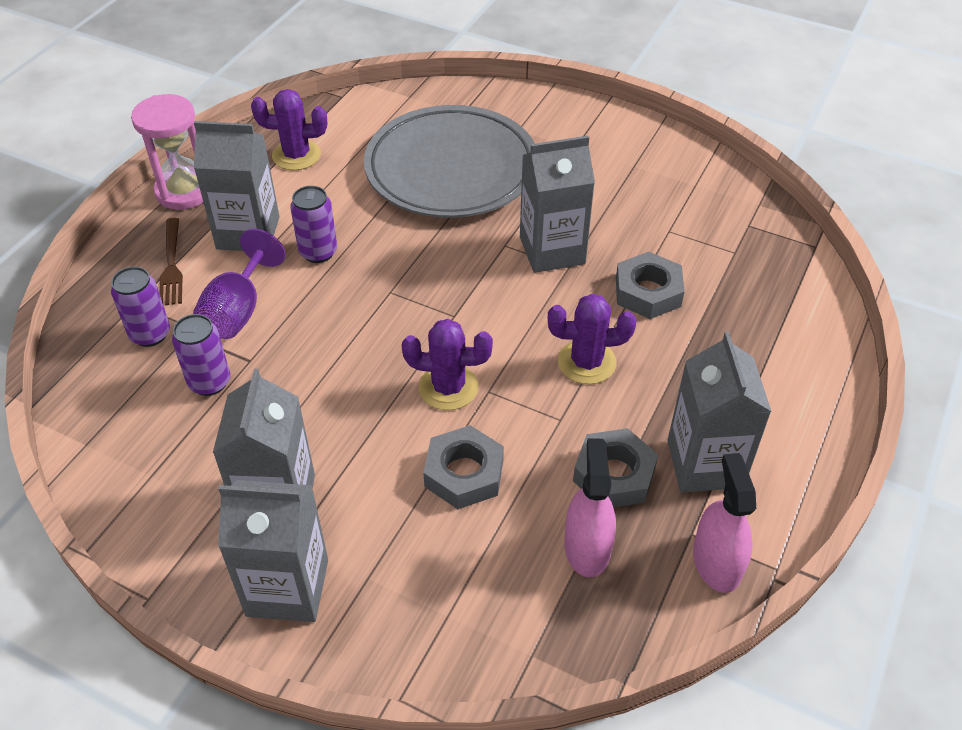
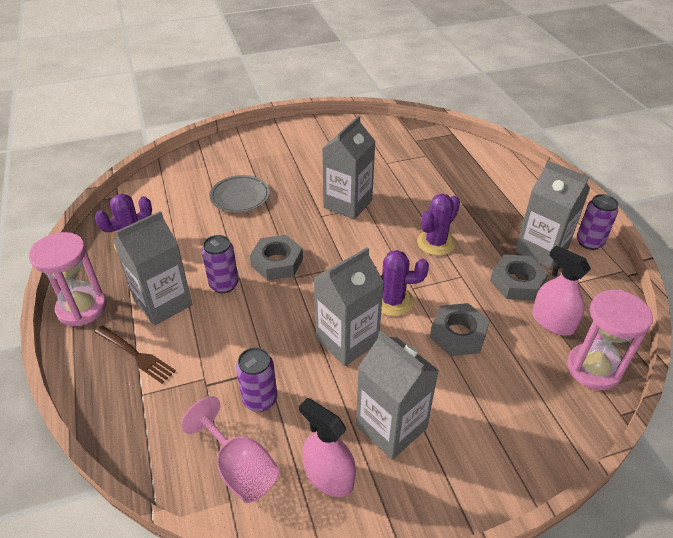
camera: 45 degrees left, 5 degrees down
(123, 425) = (239, 468): none -> pink goblet
(150, 334) = (180, 404): purple can -> purple can (589, 242)
(238, 310) = (219, 348): purple goblet -> none
(287, 587) = (461, 465): grey carton -> grey carton (347, 341)
(448, 387) = (392, 301): purple cactus -> purple cactus turned 45 degrees clockwise
(451, 169) = (240, 197): grey plate -> grey plate, size x0.48
(555, 630) = (593, 368): none -> pink hourglass
(648, 292) = (416, 194): grey nut -> grey nut (277, 262)
(716, 562) = (602, 286): pink spray bottle -> pink spray bottle (329, 476)

